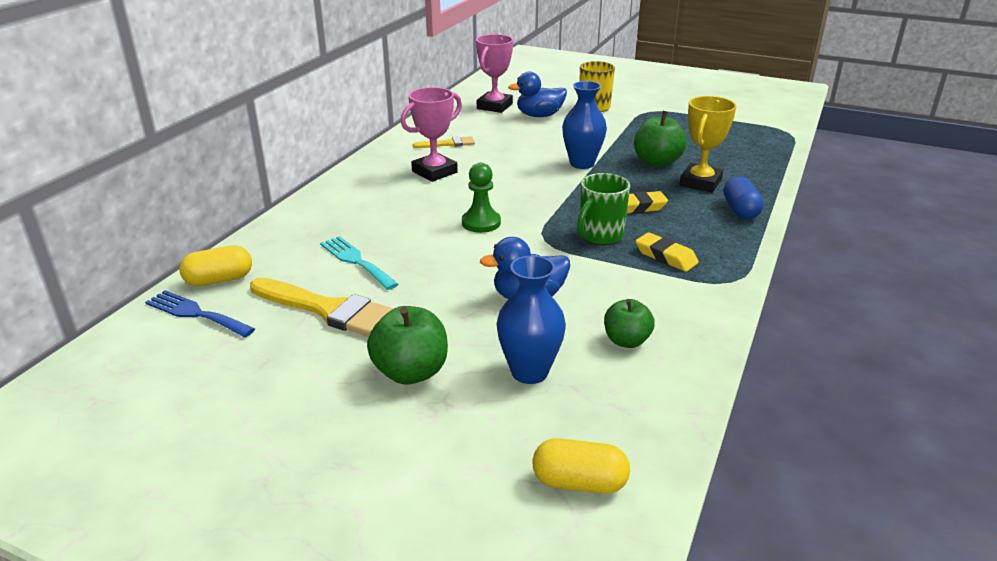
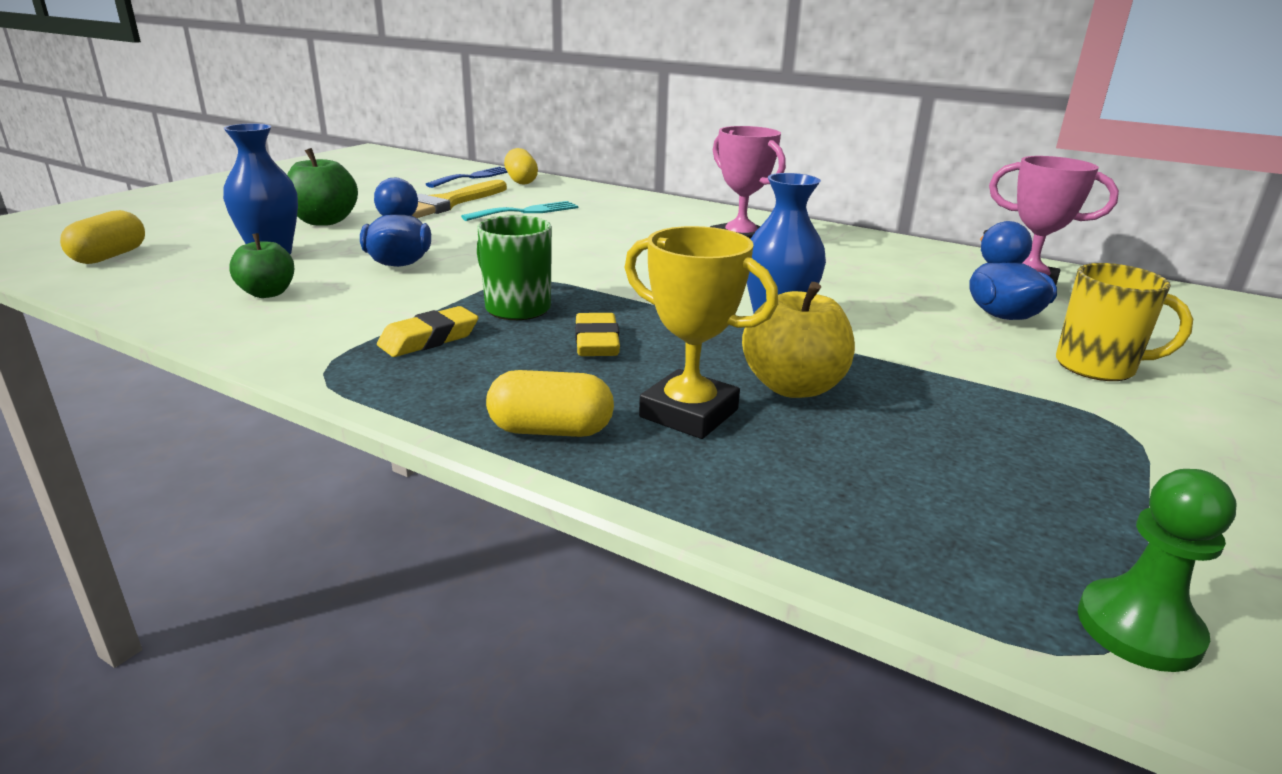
camera: 95 degrees right, 5 degrees down
(448, 144) = (839, 253): yellow brush -> none
(481, 223) = (585, 255): green pawn -> green pawn (1138, 628)
(657, 162) = (793, 387): green apple -> yellow apple
(740, 210) = (551, 430): blue capsule -> yellow capsule

